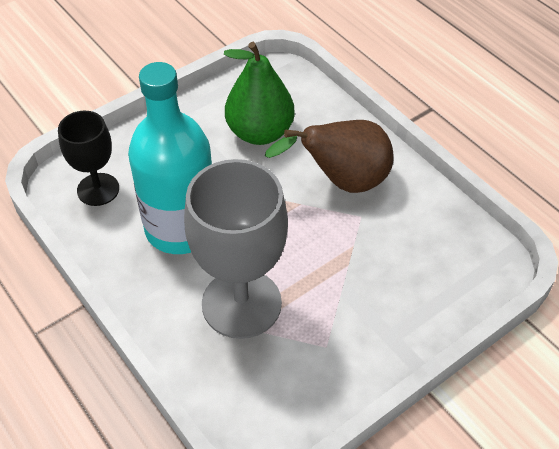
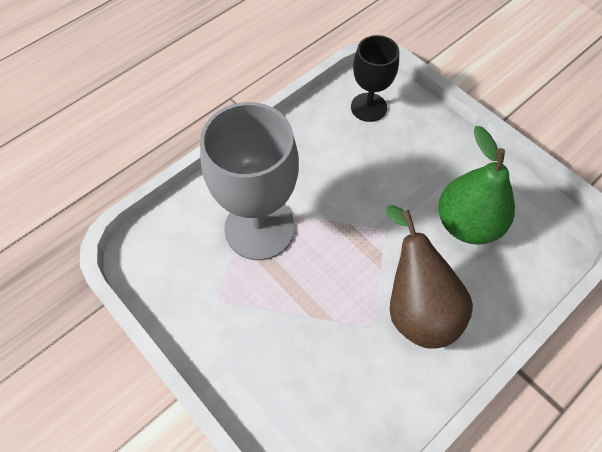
camera: 85 degrees right, 10 degrees up
(181, 228) = (335, 173): turquoise bottle -> none

